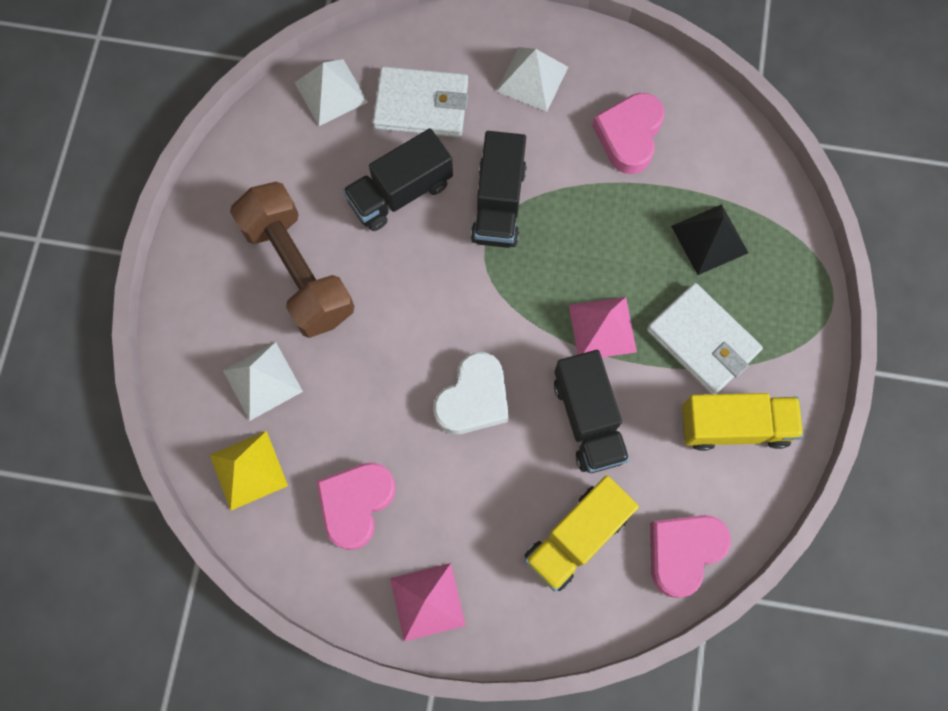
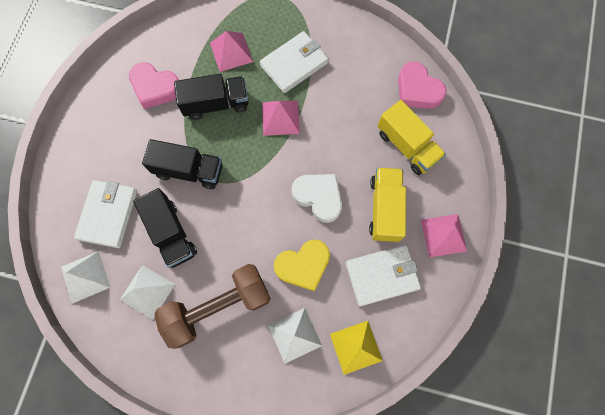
camera: 85 degrees left, 0 degrees up
(356, 504) = (382, 275): pink heart -> white wallet
(364, 384) = (303, 266): none -> yellow heart
(532, 79) = (103, 141): white pyramid -> white pyramid (147, 292)
(588, 419) = (336, 132): black truck -> black truck (216, 104)
(709, 239) = (231, 52): black pyramid -> pink pyramid
(734, 426) = (346, 54): yellow truck -> yellow truck (385, 209)

